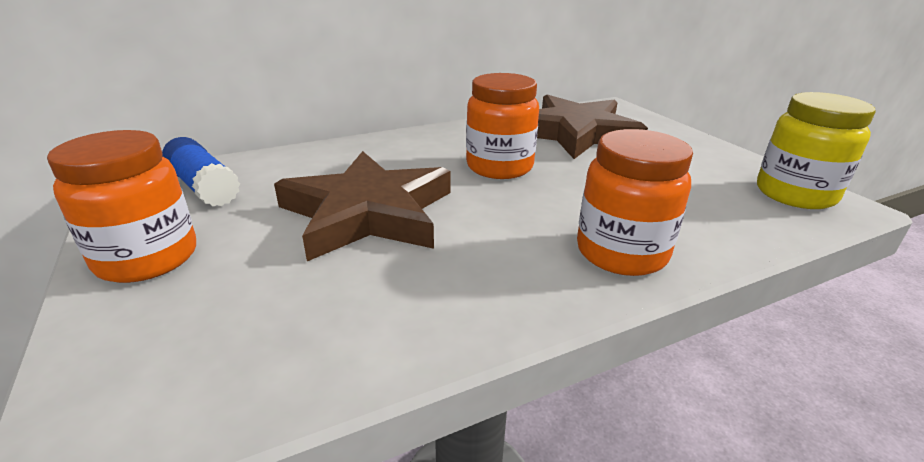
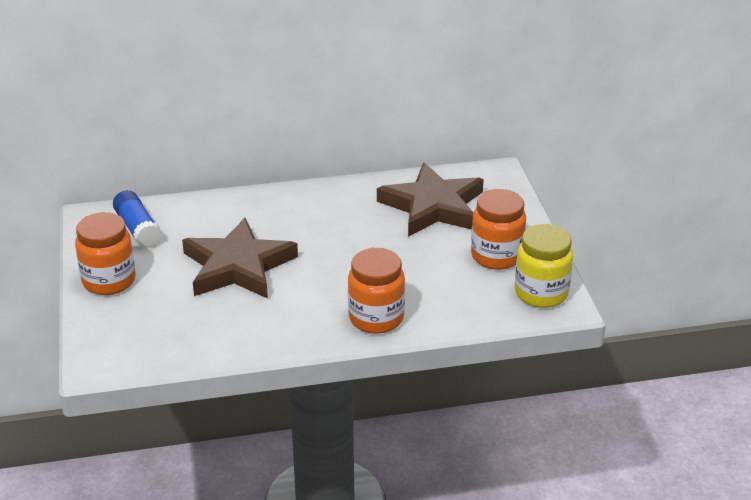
camera: 15 degrees right, 5 degrees up
(499, 167) = (345, 237): orange jar -> orange jar (496, 256)

